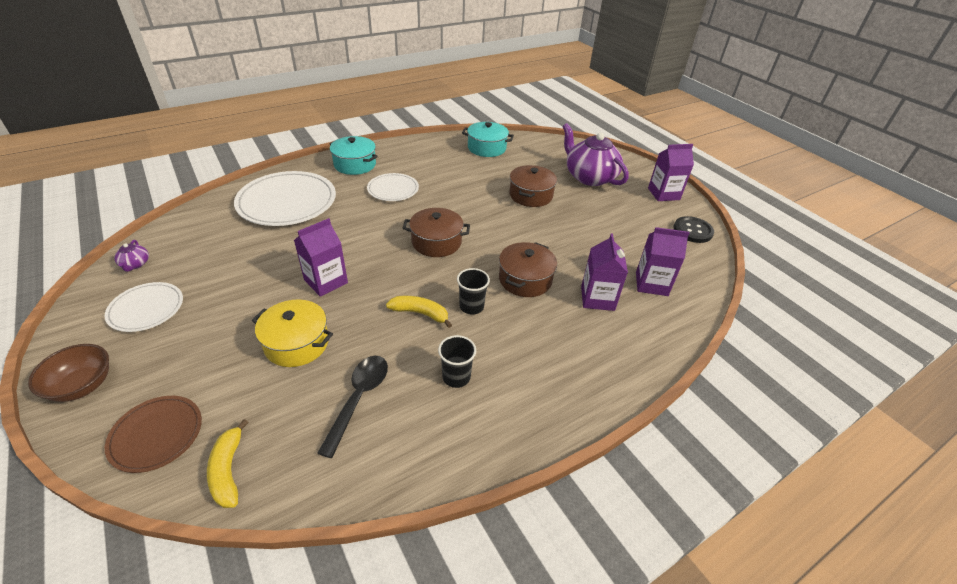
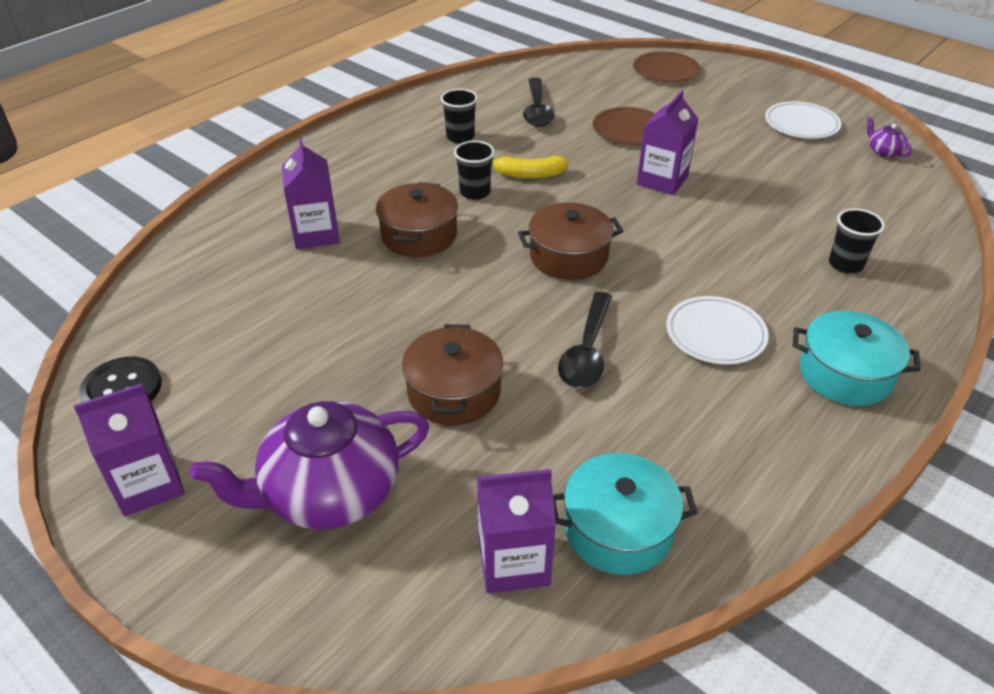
camera: 165 degrees right, 0 degrees up
(82, 385) = (760, 78): brown bowl -> none
(228, 470) = (595, 67): yellow banana -> none
(287, 202) = (845, 264): white plate -> black cup
(297, 343) = (629, 129): yellow pot -> brown plate
(460, 196) = (587, 351): none -> black spoon
(589, 177) = (329, 492): purple teapot -> purple teapot turned 120 degrees clockwise
(651, 284) = (234, 270): purple carton -> purple carton (513, 562)

